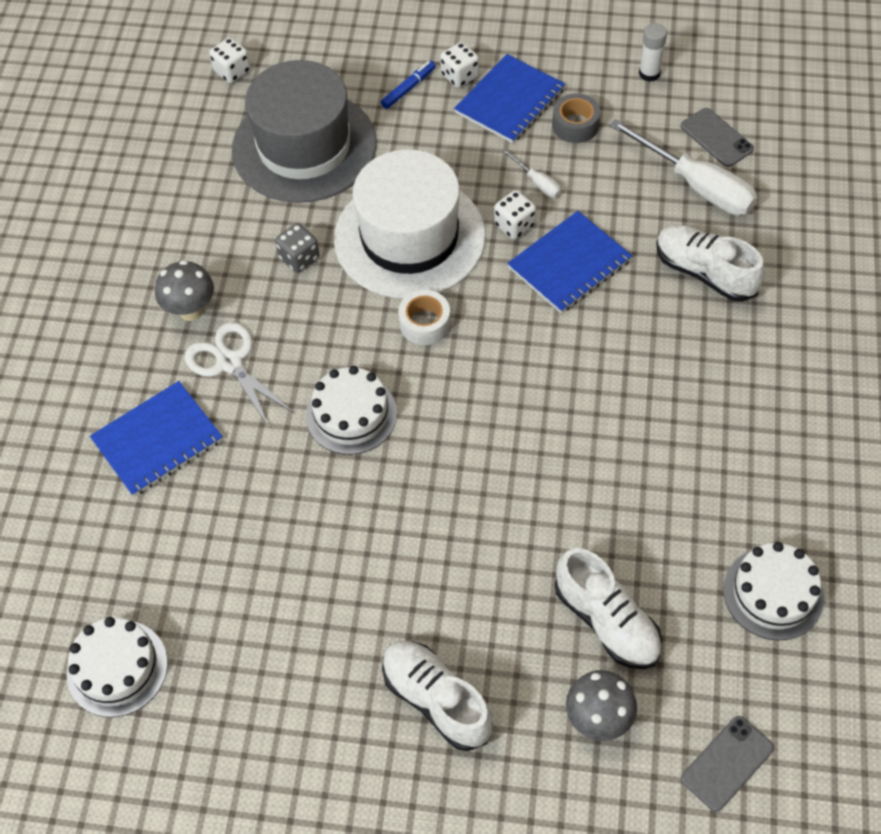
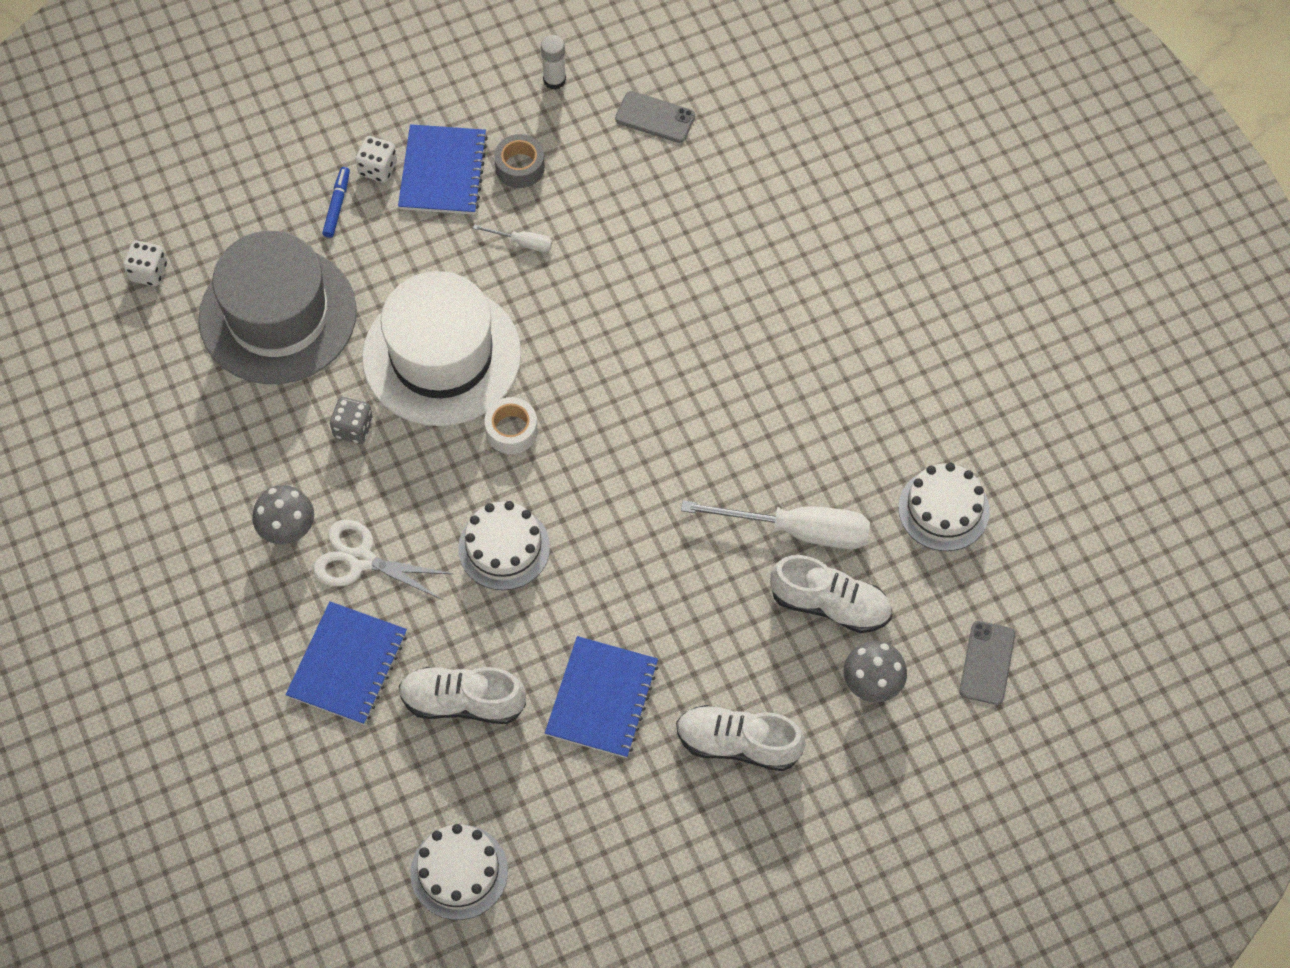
camera: 35 degrees left, 5 degrees up
(514, 225) = (529, 295): white dice -> none
(569, 264) = (602, 308): blue notebook -> blue notebook (602, 698)
(696, 185) = (666, 174): white screwdriver -> white screwdriver (798, 530)
(704, 272) = (723, 256): white shoe -> white shoe (462, 702)

